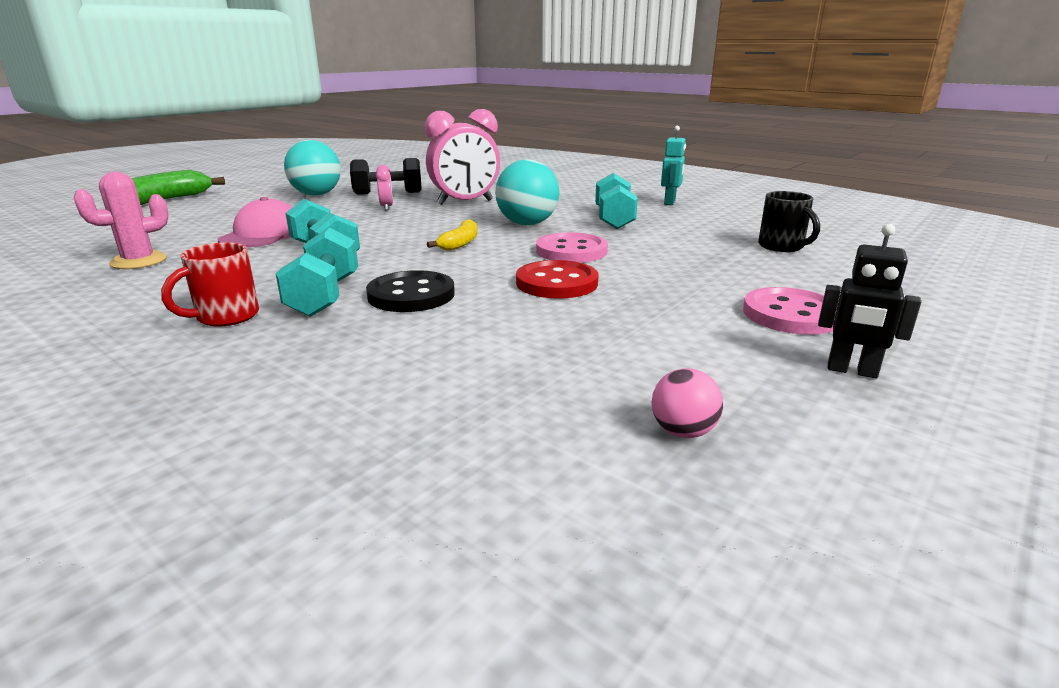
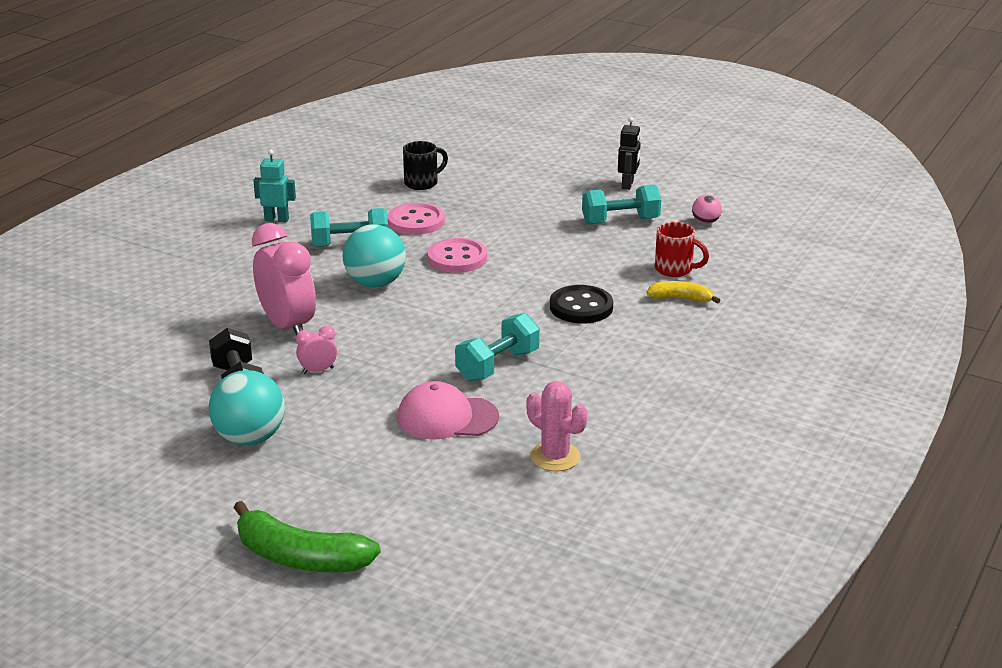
camera: 100 degrees left, 5 degrees up
(225, 317) = (651, 366): red mug -> red mug (675, 269)
(324, 296) = (598, 339): turquoise dumbbell -> turquoise dumbbell (620, 221)
(460, 243) = (450, 307): yellow banana -> yellow banana (681, 299)
(556, 283) = (535, 259): red button -> none
(791, 314) = (561, 191): pink button -> pink button (416, 221)

